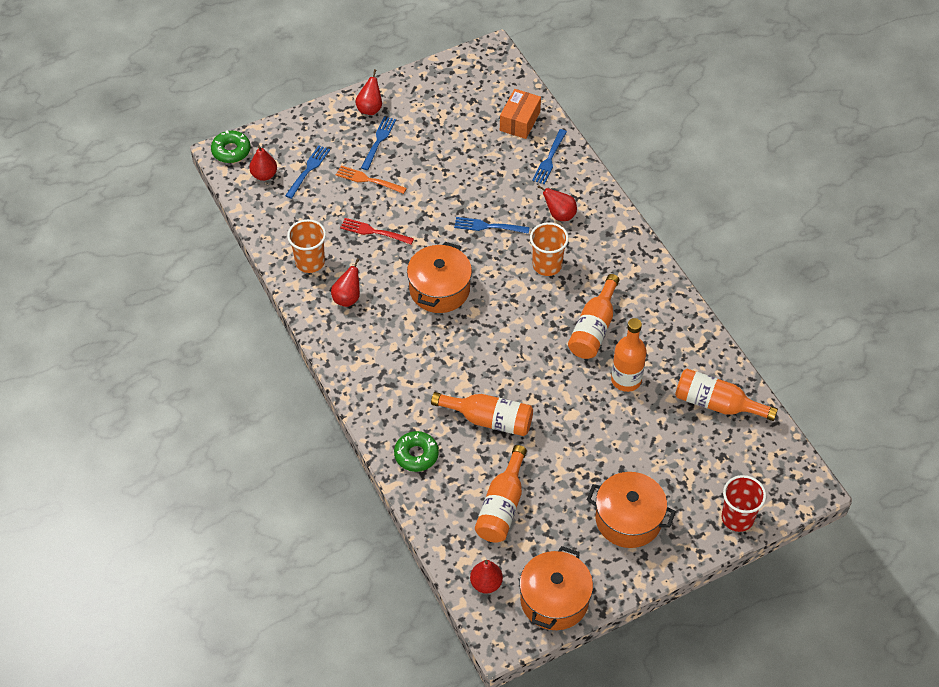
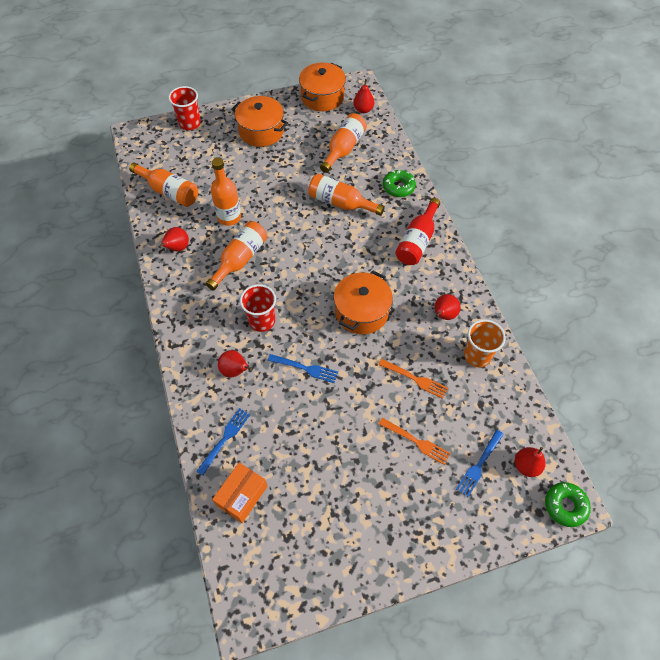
camera: 170 degrees left, 5 degrees up
(370, 109) = (407, 544): red pear -> red pear (177, 248)
(374, 232) = (415, 379): red fork -> orange fork
(378, 141) = (401, 492): blue fork -> none
(384, 381) = (417, 241): none -> red bottle
(547, 265) = (262, 321): orange cup -> red cup

